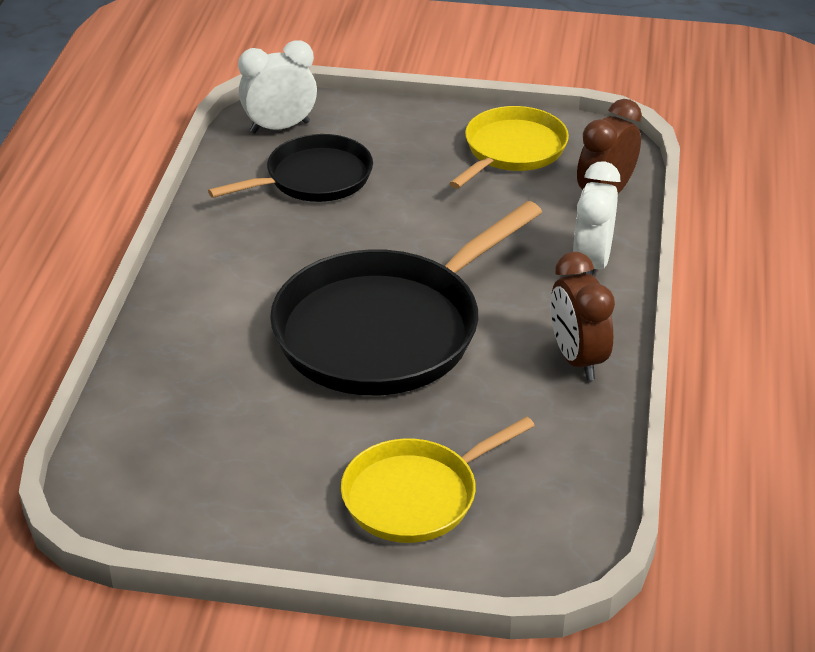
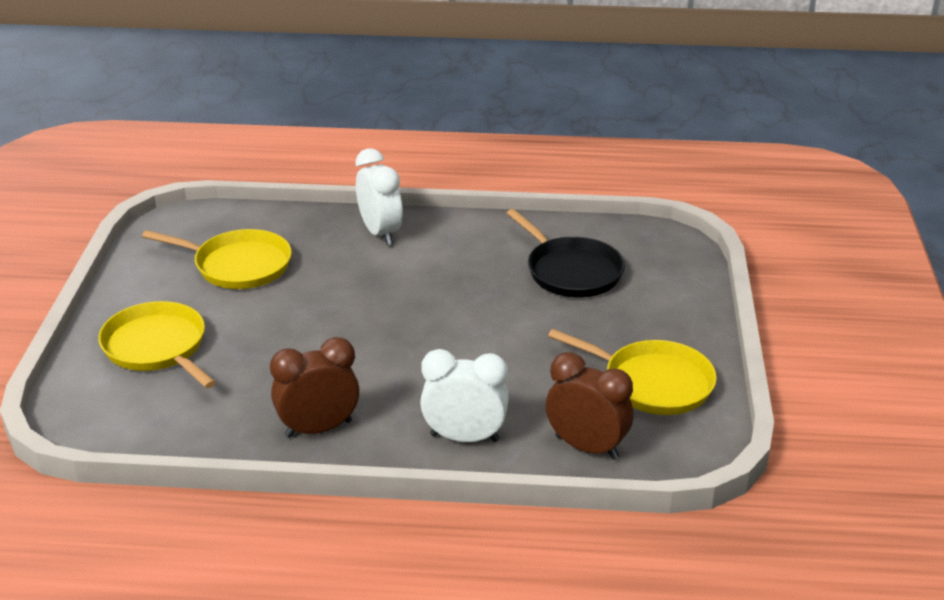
camera: 85 degrees right, 5 degrees down
(241, 431) = (238, 265): none -> yellow pan
(280, 127) = (647, 248): white clock -> white clock (380, 233)
(385, 330) = (357, 322): black pan -> none

